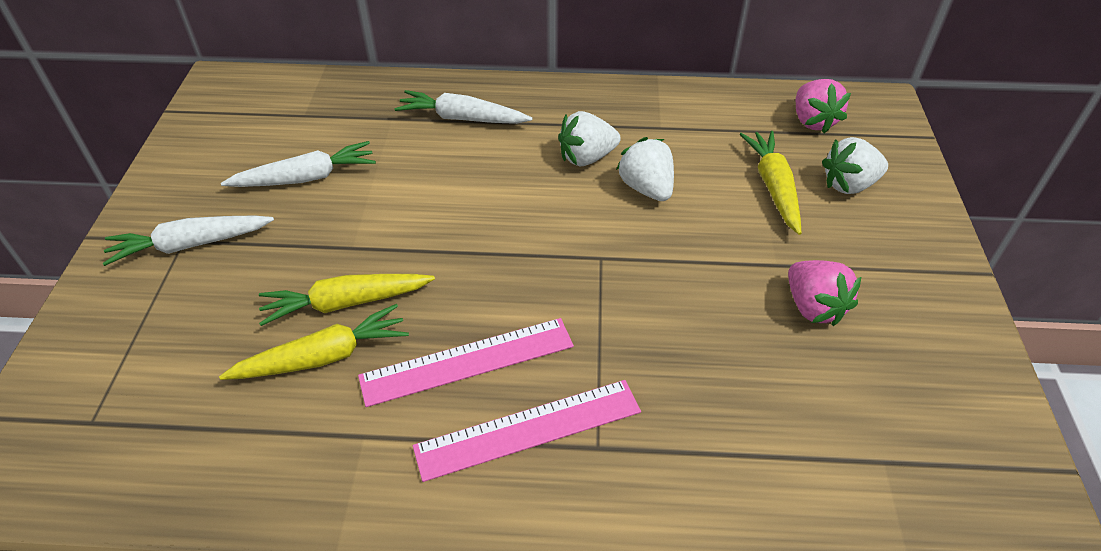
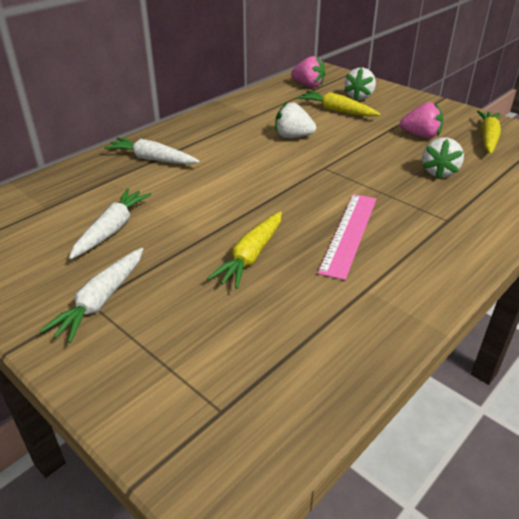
camera: 50 degrees left, 10 degrees down
(323, 357) = (286, 281): yellow carrot -> yellow carrot (487, 138)
(462, 118) = (152, 159): white carrot -> white carrot turned 60 degrees clockwise
(528, 429) = (417, 234): pink ruler -> none
(586, 158) = (246, 141): white strawberry -> white strawberry (439, 172)

